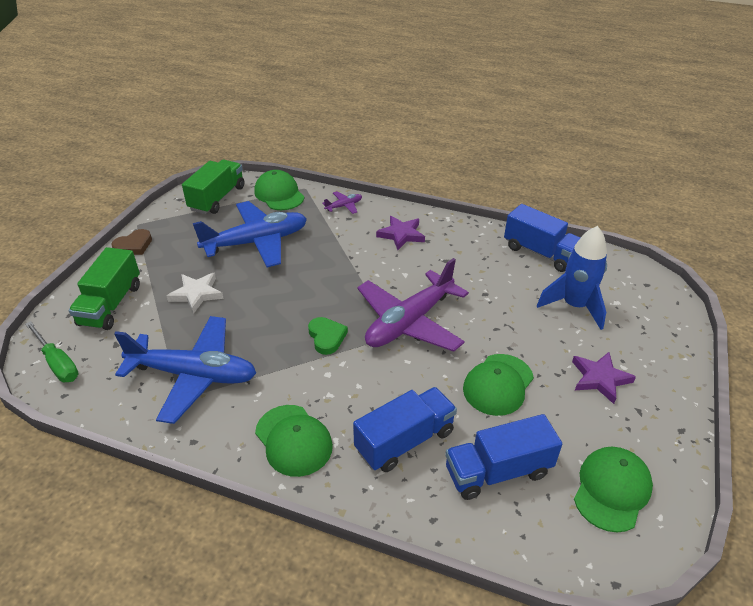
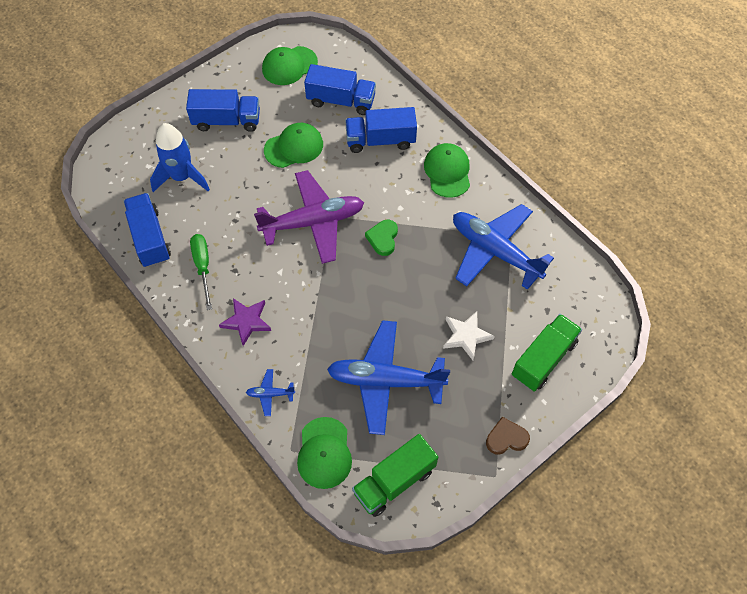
camera: 150 degrees left, 20 degrees up
(57, 363) = (595, 311): green screwdriver -> green screwdriver (203, 266)
(344, 206) = (270, 394): purple plane -> blue plane
(600, 379) = (227, 121): purple star -> blue truck

